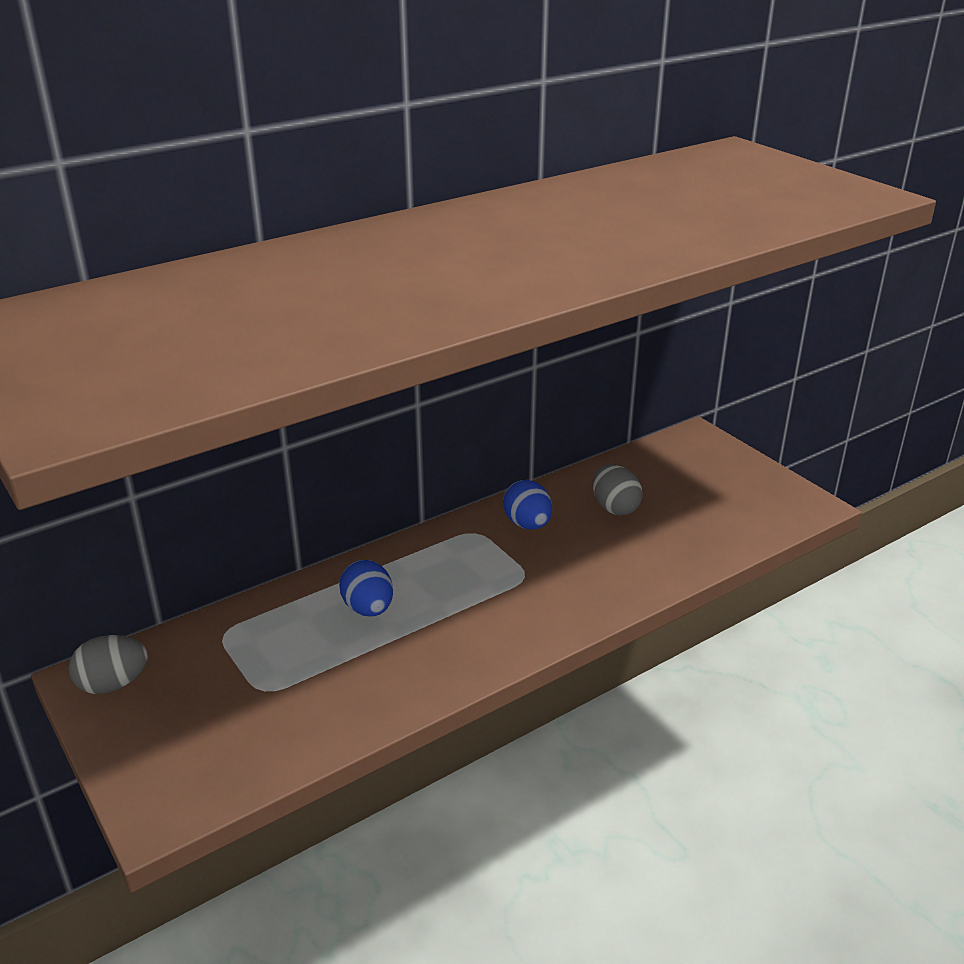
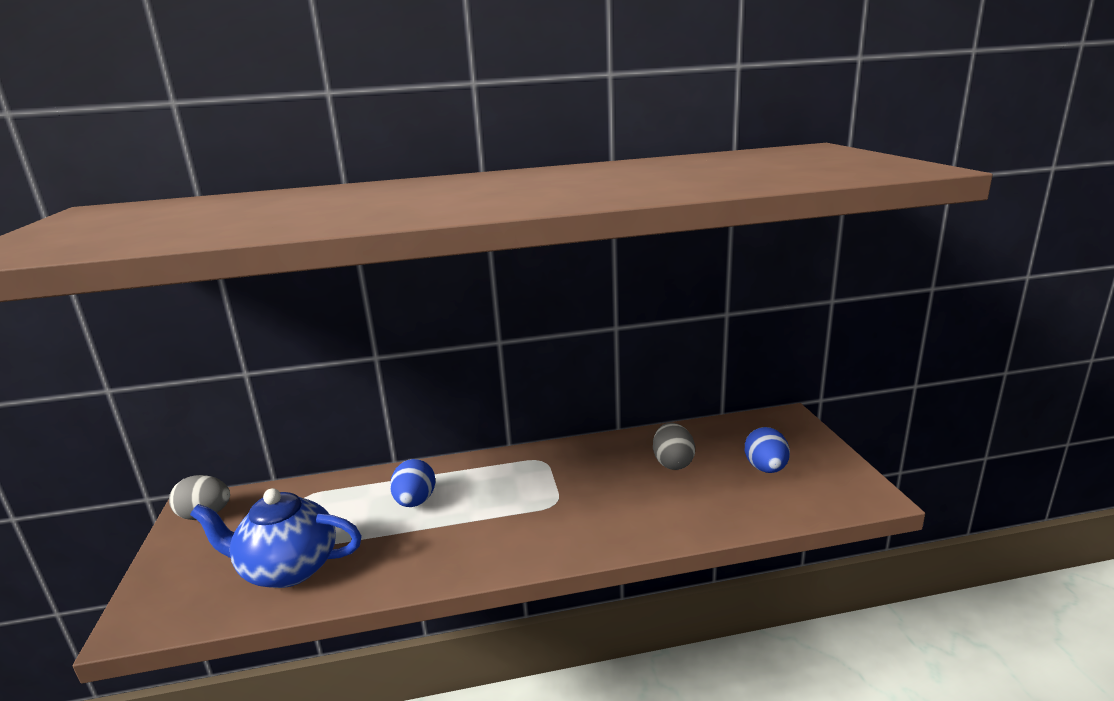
camera: 25 degrees right, 10 degrees down
(286, 713) = (288, 568): none -> blue teapot
(527, 524) = (588, 462): blue egg -> blue egg (765, 468)

